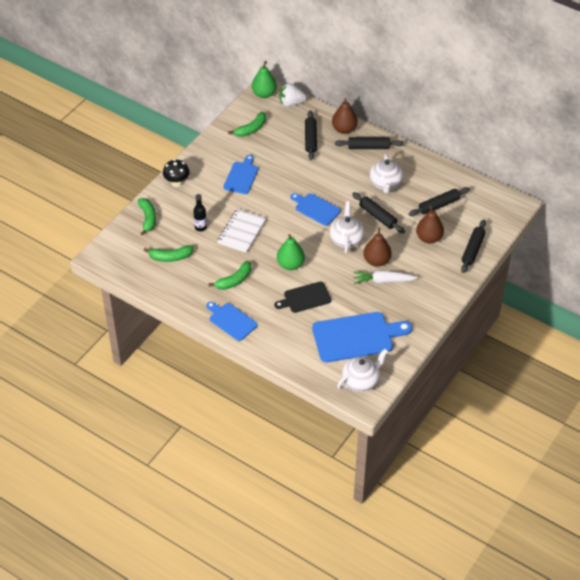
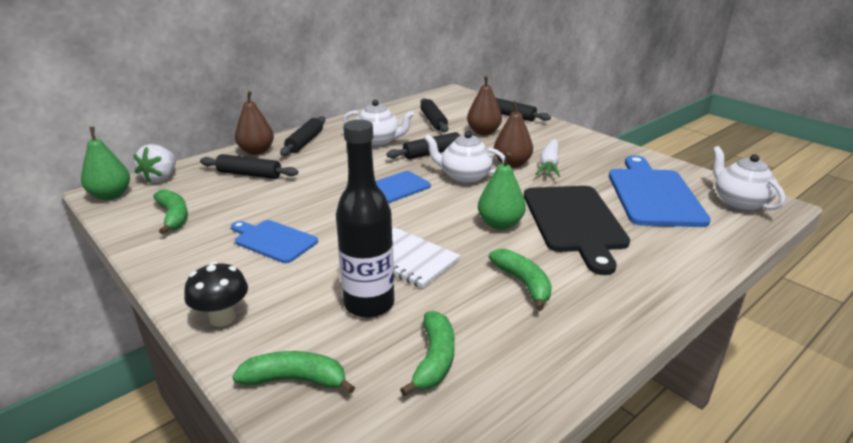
camera: 75 degrees left, 20 degrees down
(200, 227) = (369, 304): black bottle -> black bottle, size x1.98
(231, 321) = (626, 301): blue cutting board -> none
(305, 298) = (574, 222): black cutting board -> black cutting board, size x1.71

